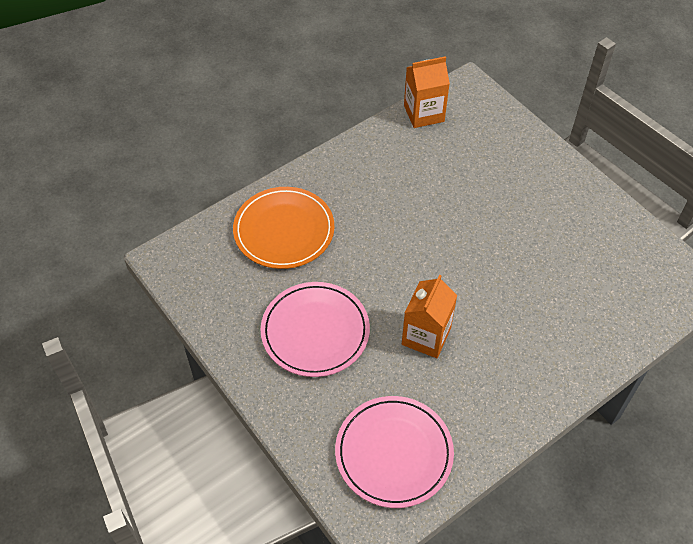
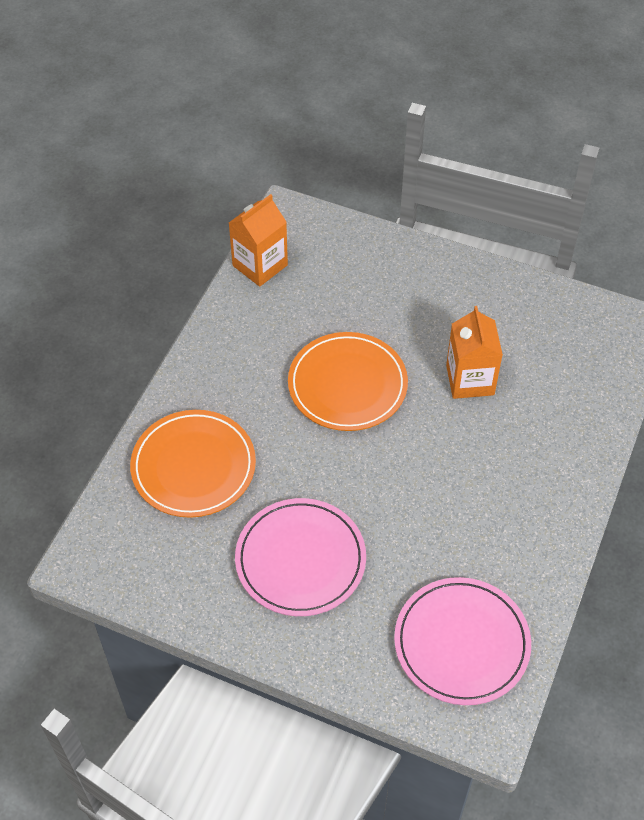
camera: 30 degrees left, 0 degrees up
(426, 336) = (416, 506): orange carton -> orange carton (470, 380)
(432, 225) = (347, 385): none -> orange plate

